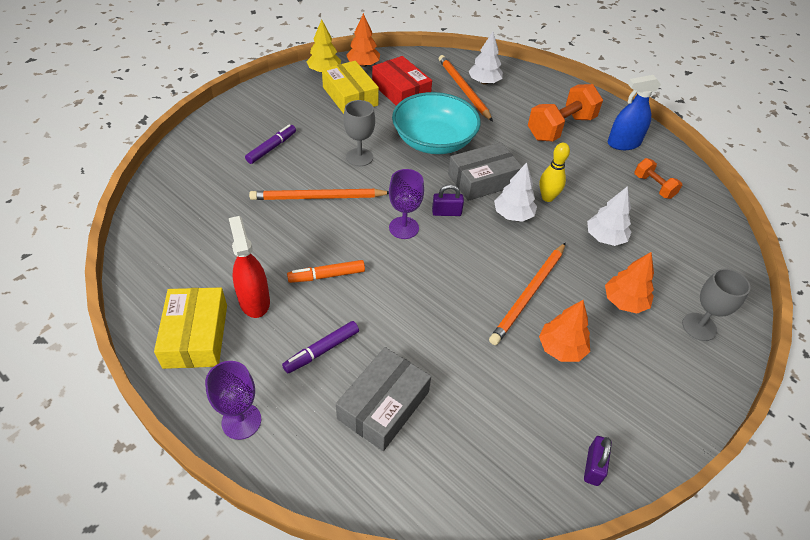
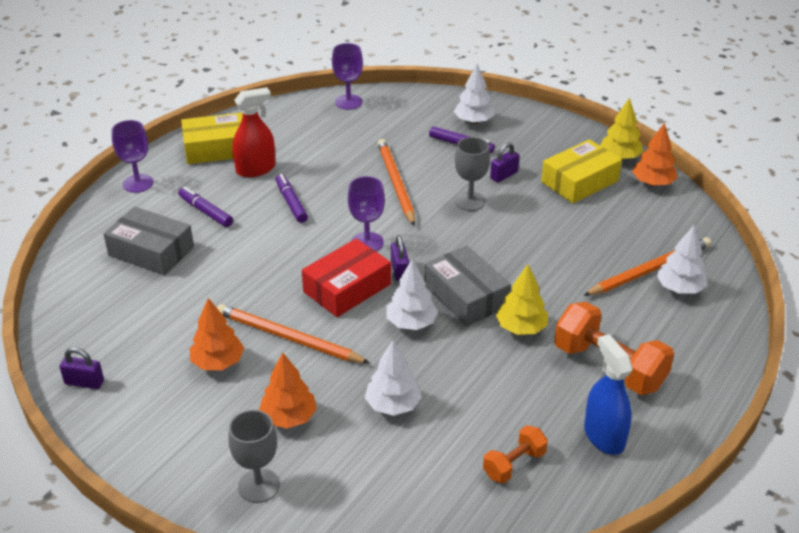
camera: 85 degrees right, 10 degrees down
(155, 212) = (348, 102): none -> purple goblet
(236, 134) = (474, 121): none -> white tree
(326, 275) = (291, 203): orange marker -> purple marker
(328, 132) = (504, 175): none -> purple padlock
(401, 91) = (613, 218): red box -> red box (347, 288)
(434, 141) = (523, 252): turquoise bowl -> none
(521, 158) = (521, 328): none -> yellow tree
(547, 197) = (452, 353): yellow bowling pin -> none

